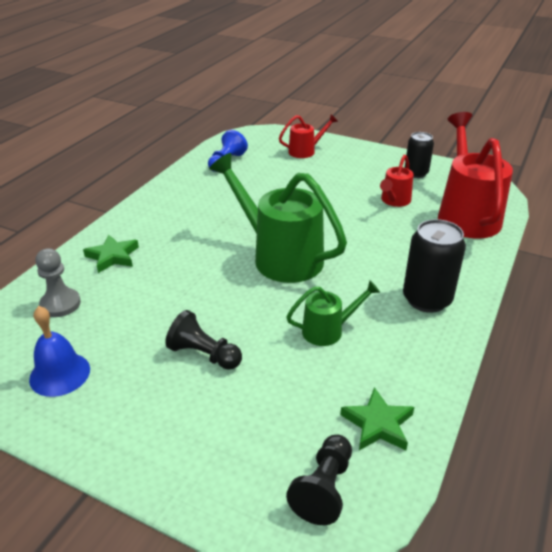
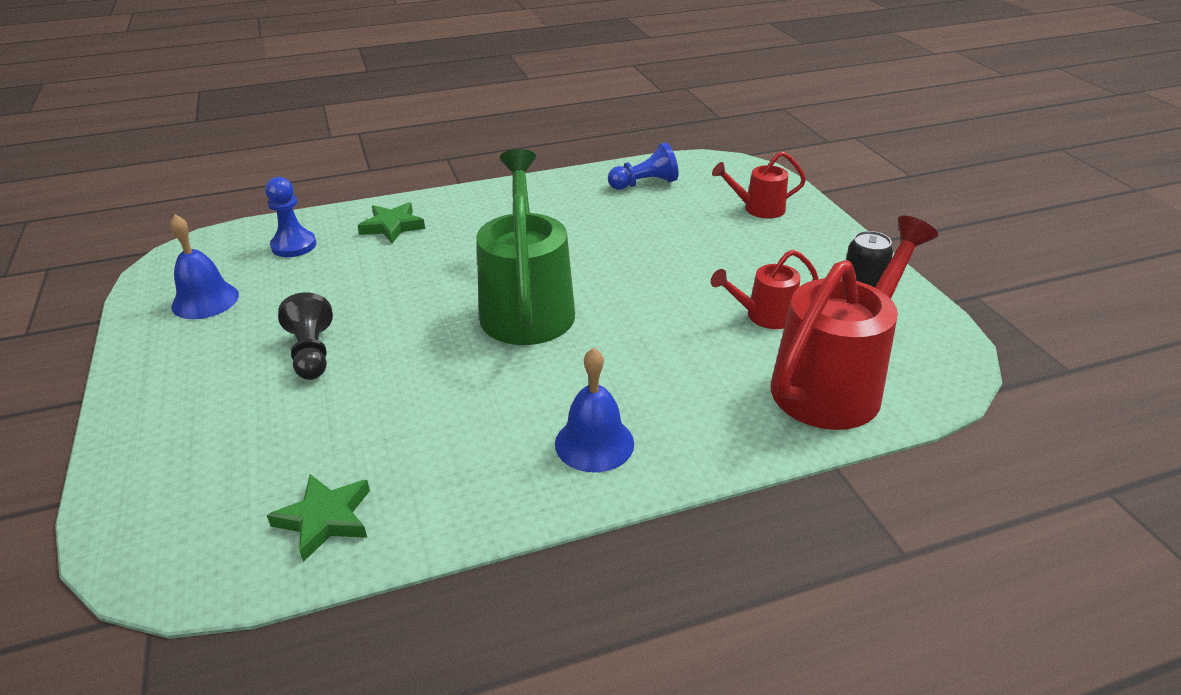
camera: 45 degrees right, 0 degrees up
(60, 304) = (294, 245): grey pawn -> blue pawn
(306, 151) = (757, 209): red watering can -> red watering can turned 150 degrees clockwise
(324, 488) = (194, 531): black pawn -> none
(329, 330) = (442, 404): green watering can -> none
(427, 299) = (594, 443): black can -> blue bell

